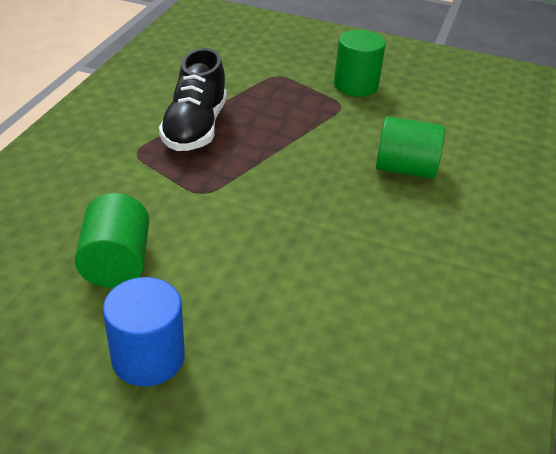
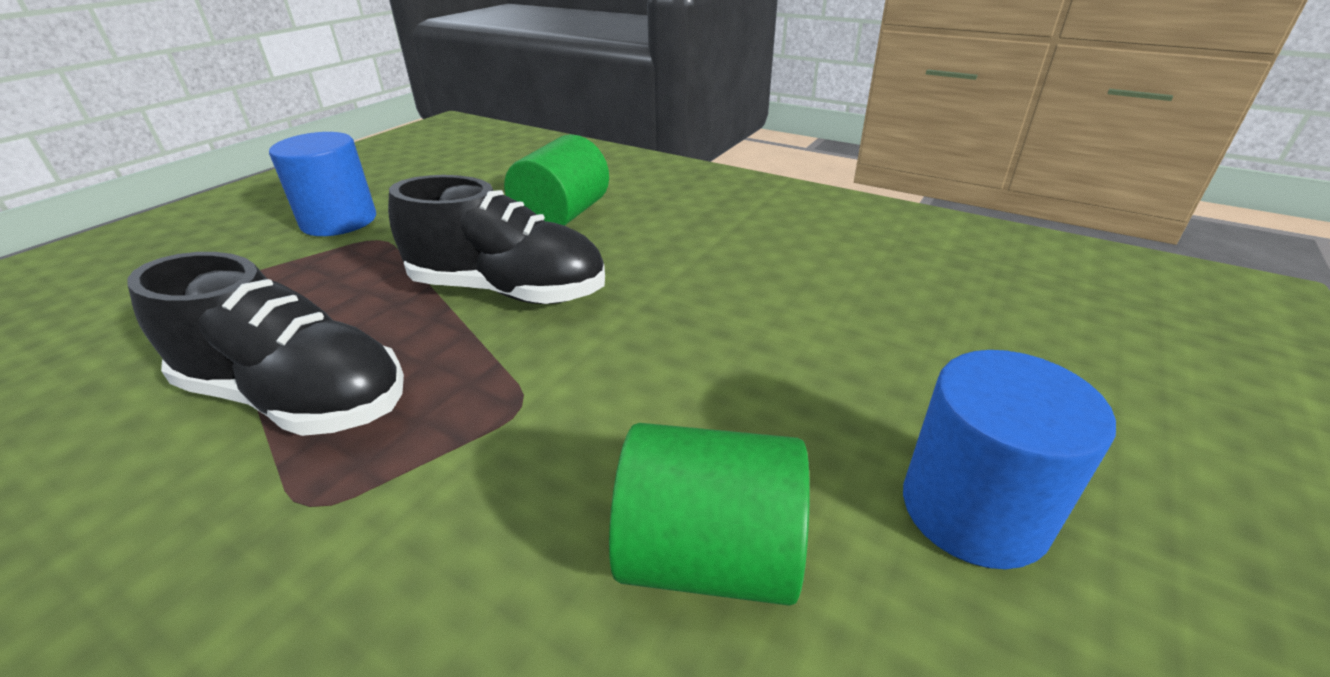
camera: 75 degrees left, 5 degrees down
(300, 166) = (508, 291): none -> black shoe
(355, 85) = (339, 221): green cylinder -> blue cylinder

